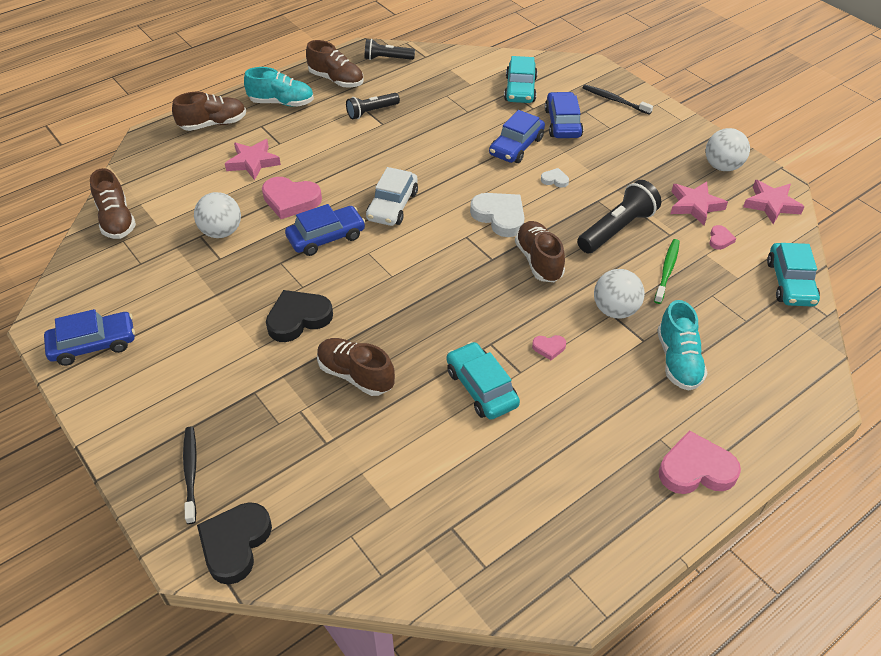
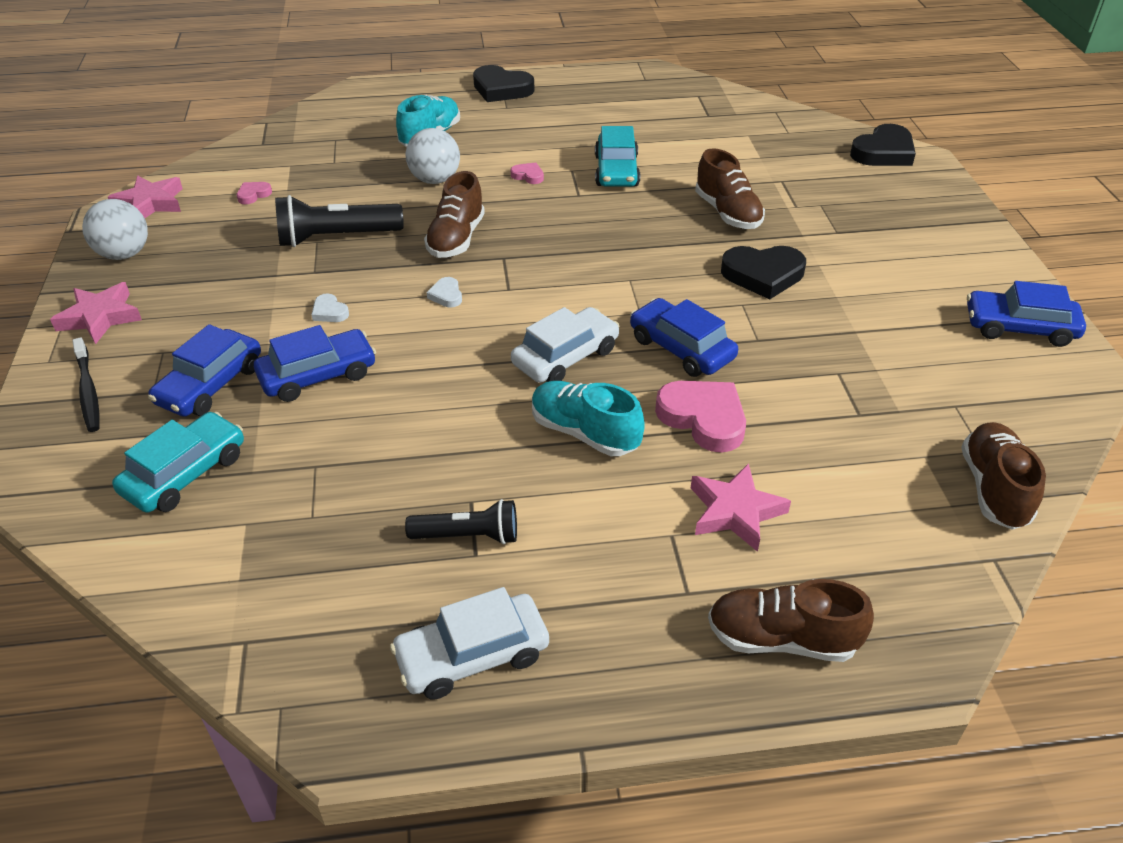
camera: 150 degrees left, 5 degrees down
(191, 472) = (914, 198): black toothbrush -> none
(221, 232) = (825, 408): white ball -> none
(282, 103) = (619, 638): turquoise shoe -> turquoise shoe (584, 433)
(326, 237) = (681, 348): blue car -> blue car turned 45 degrees clockwise
(336, 80) = (472, 655): brown shoe -> white car
(387, 59) = (322, 673): black flashlight -> none
(499, 216) = (446, 295): white heart -> white heart, size x0.48
(667, 270) = (343, 190): green toothbrush -> none
(695, 206) = (224, 229): pink star -> pink star (100, 317)
(696, 469) = (501, 89): pink heart -> black heart
(790, 283) = (254, 147): turquoise car -> none

